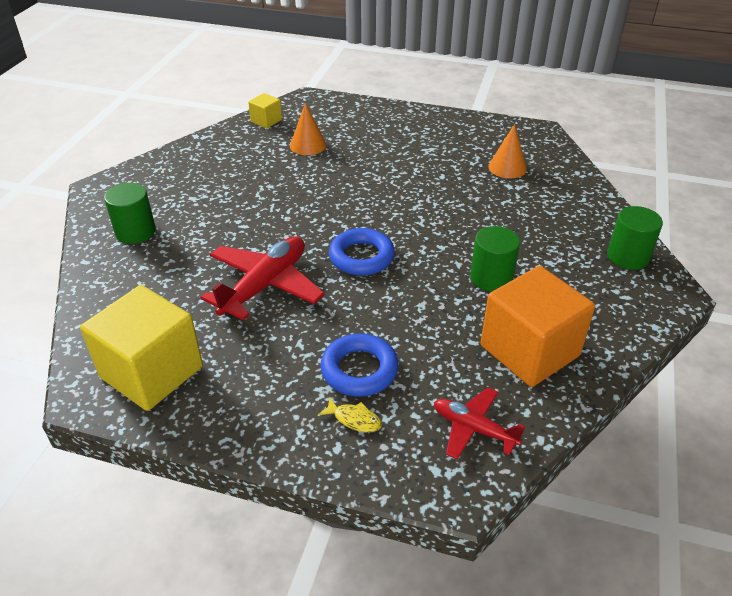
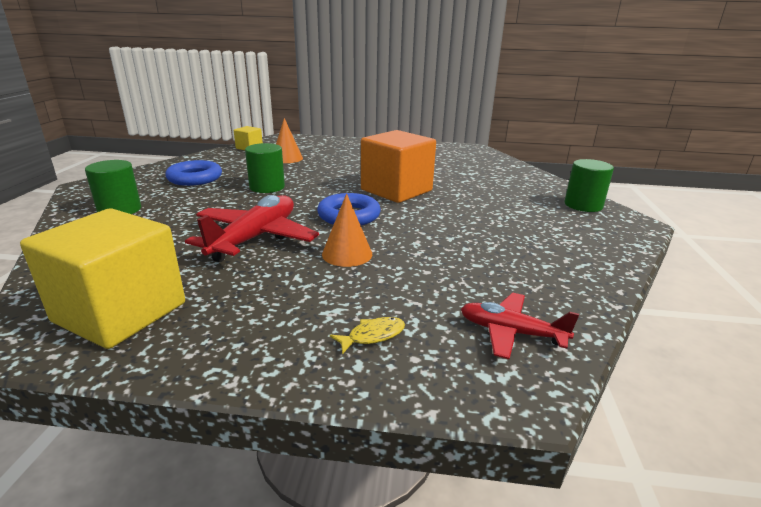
camera: 10 degrees left, 15 degrees down
(354, 419) = (372, 336): yellow fish -> yellow fish turned 45 degrees counterclockwise
(359, 370) = (367, 293): blue ring -> blue ring (195, 178)
(491, 278) = (474, 222): green cylinder -> green cylinder (267, 187)
(507, 167) = (457, 164): orange cone -> orange cone (347, 254)
(529, 350) = (535, 267): orange cube -> orange cube (396, 190)

